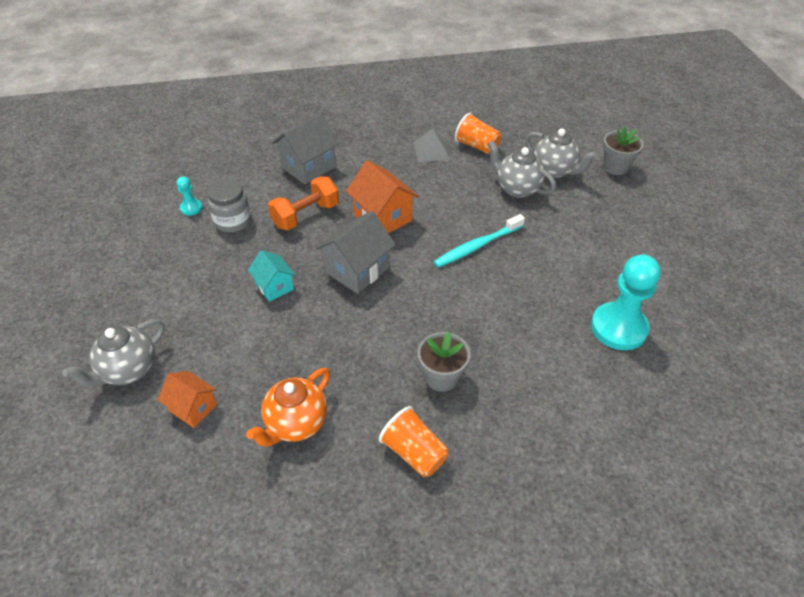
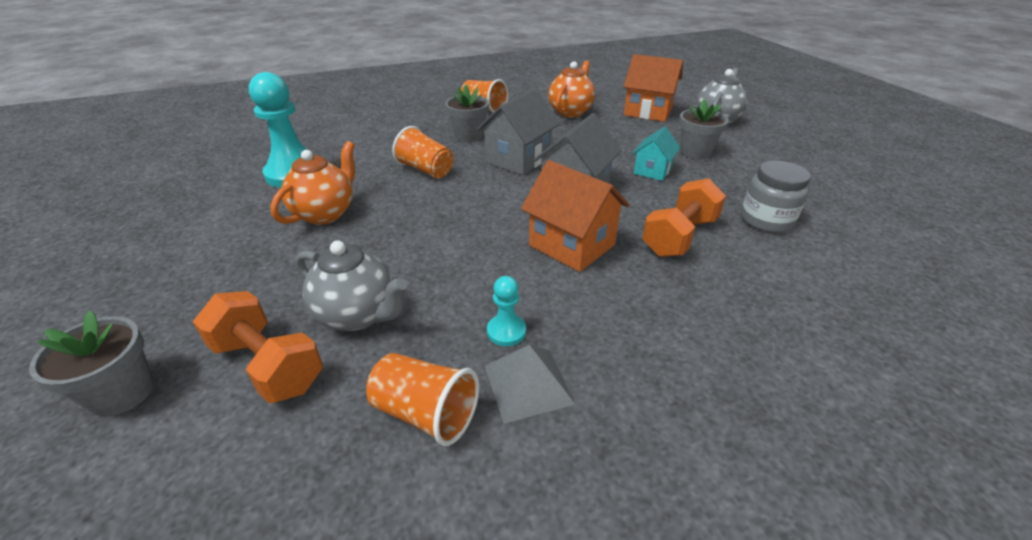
camera: 170 degrees right, 10 degrees down
(191, 208) = (839, 229): turquoise pawn -> turquoise pawn (506, 331)
(193, 408) = (648, 111): orange house -> orange house, size x1.63
(211, 309) = (695, 152): none -> grey flower pot
(274, 286) = (652, 171): turquoise house -> turquoise house turned 75 degrees clockwise
(308, 167) = (743, 312): grey house -> grey house (518, 159)
(477, 246) = (435, 225): turquoise toothbrush -> none
(489, 316) = (426, 170): none -> orange cup
(554, 171) = (268, 365): grey teapot -> orange dumbbell
(566, 269) = (325, 213): none -> orange teapot

